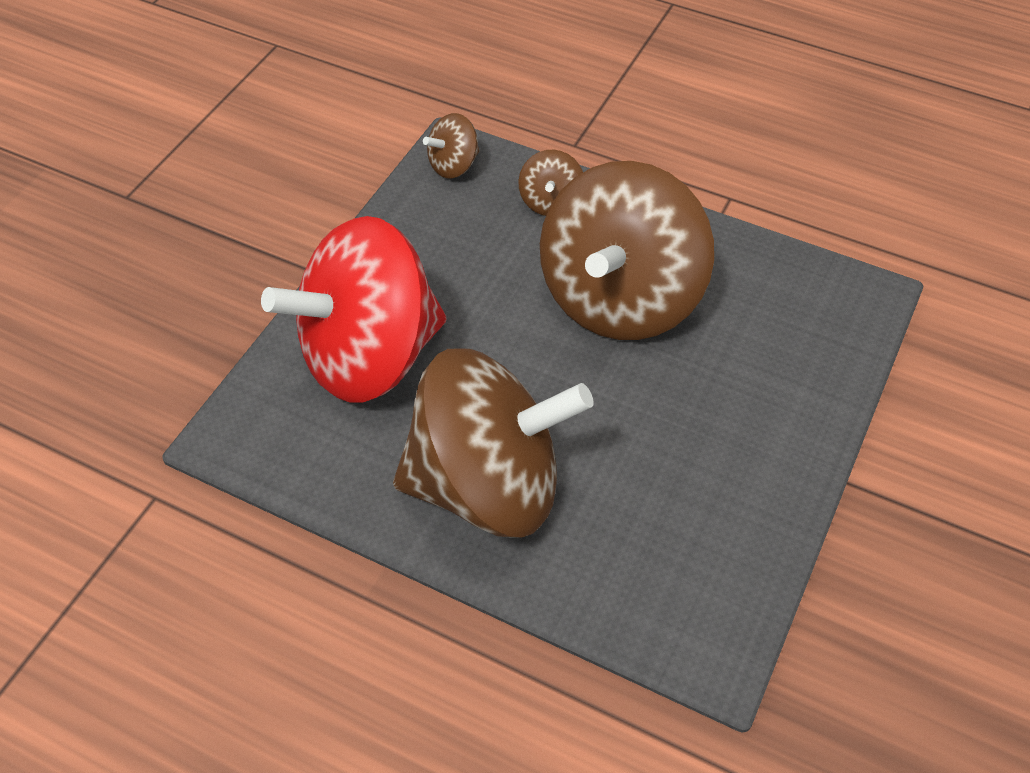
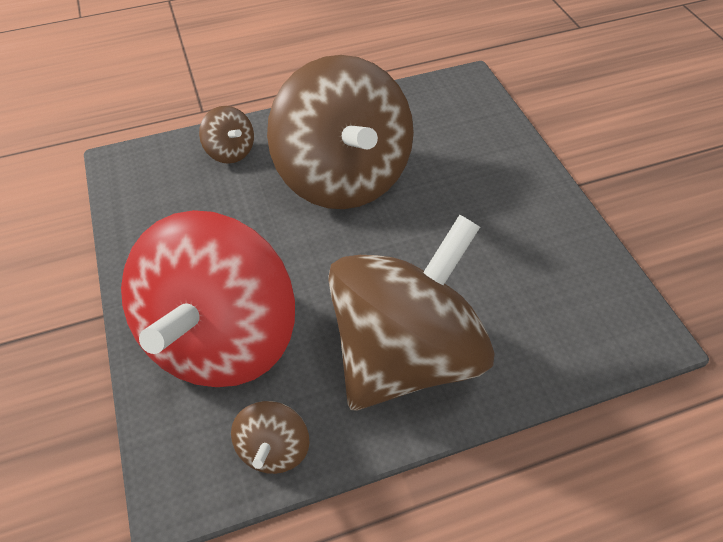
camera: 45 degrees left, 0 degrees up
(453, 165) = (134, 172): brown spinning top -> brown spinning top (274, 448)

